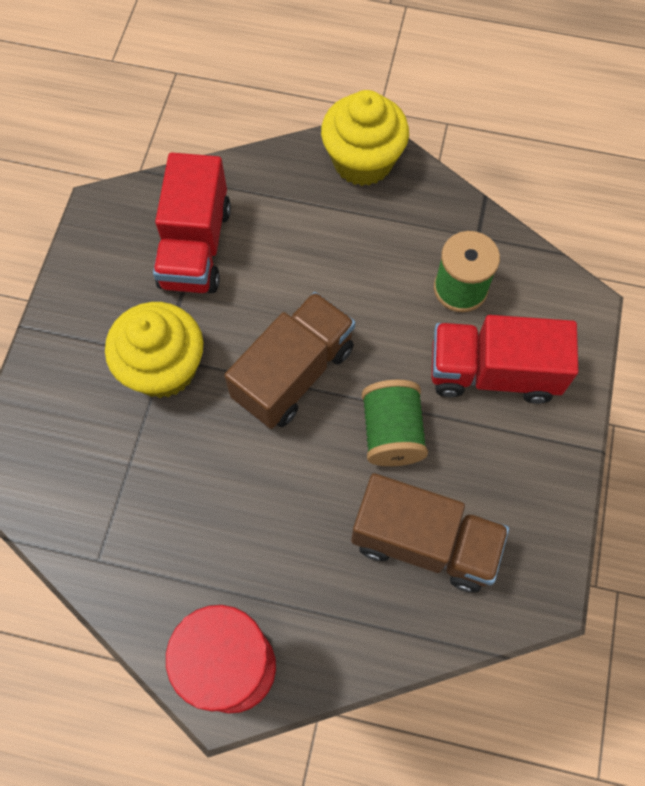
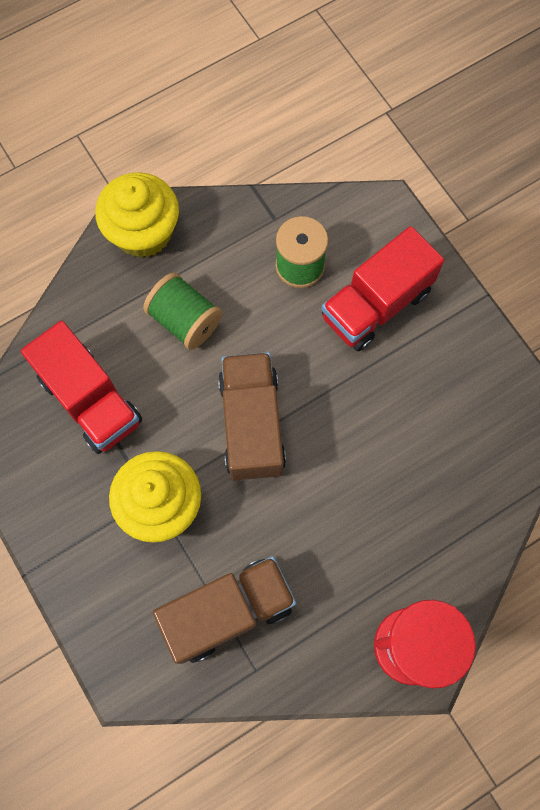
camera: 45 degrees left, 5 degrees up
(392, 433) = (354, 404): green spool -> green spool (185, 320)
(424, 542) = (443, 454): brown truck -> brown truck (228, 611)

